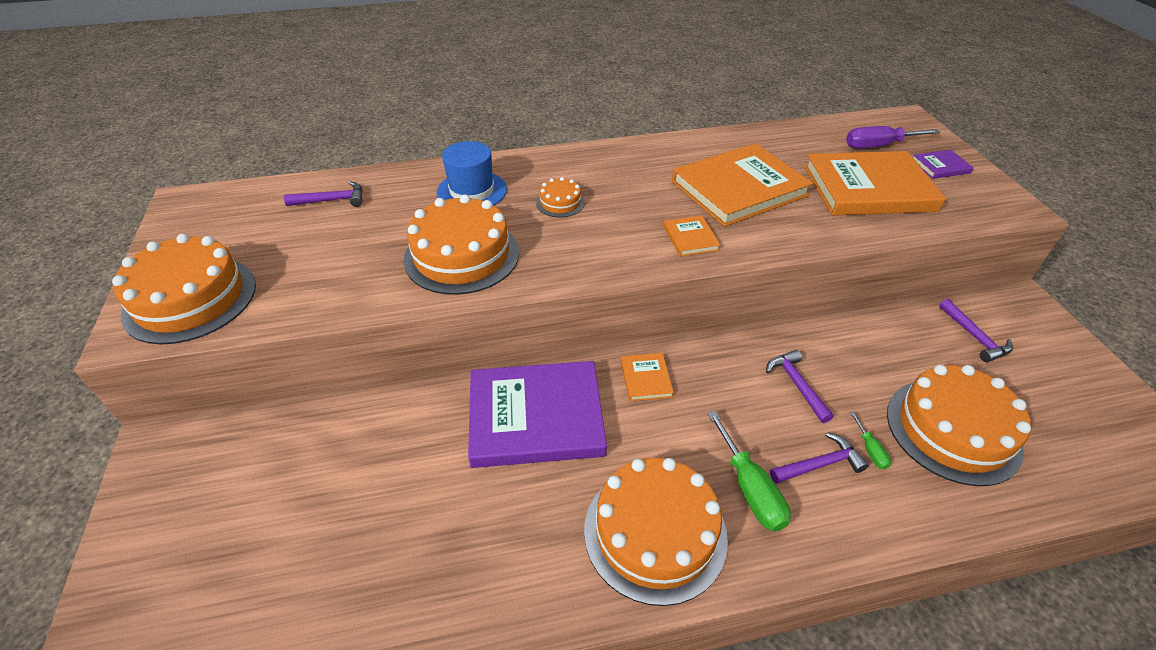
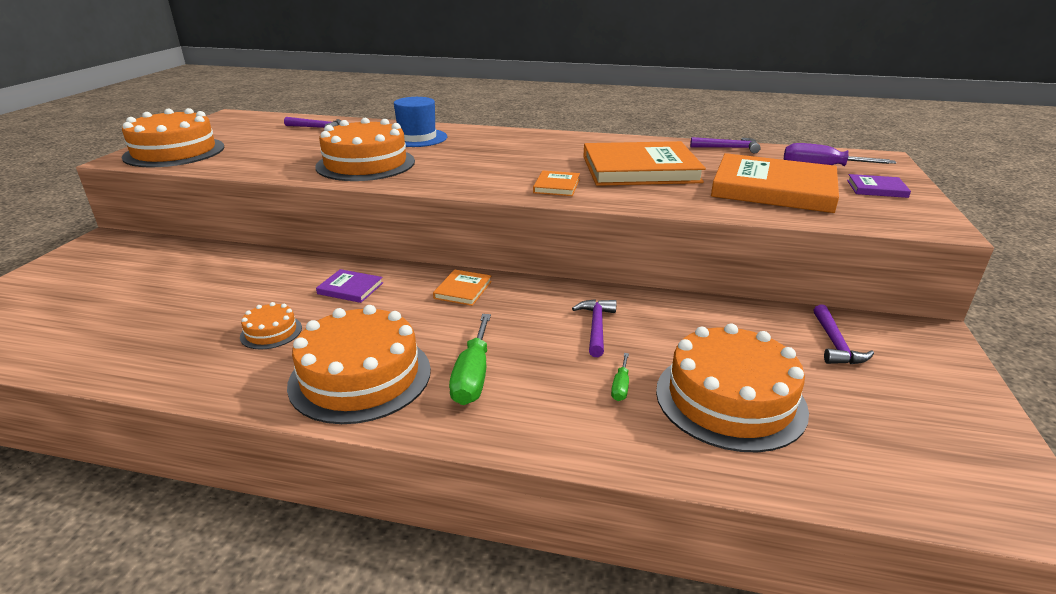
camera: 25 degrees right, 15 degrees down
(536, 417) = (350, 288): purple book -> purple book, size x0.43
(560, 203) = (475, 153): orange cake -> orange cake (271, 332)
(819, 464) = (557, 381): purple hammer -> purple hammer (728, 148)

